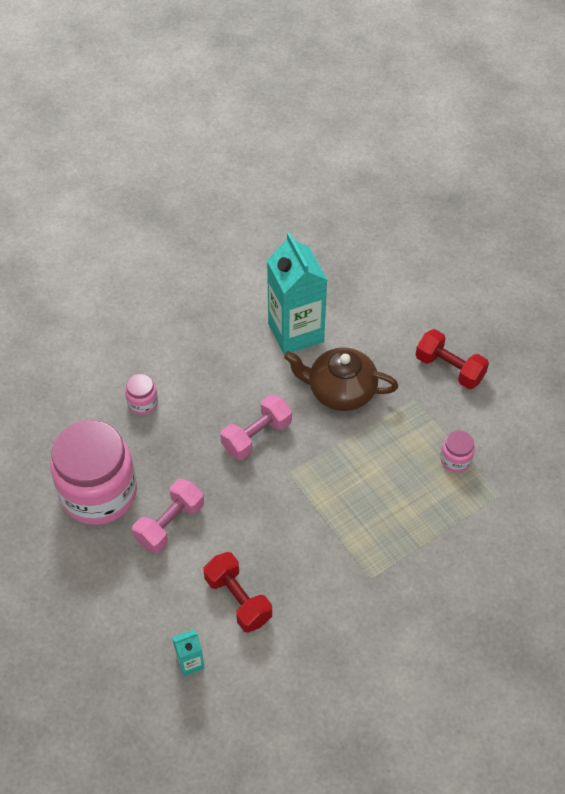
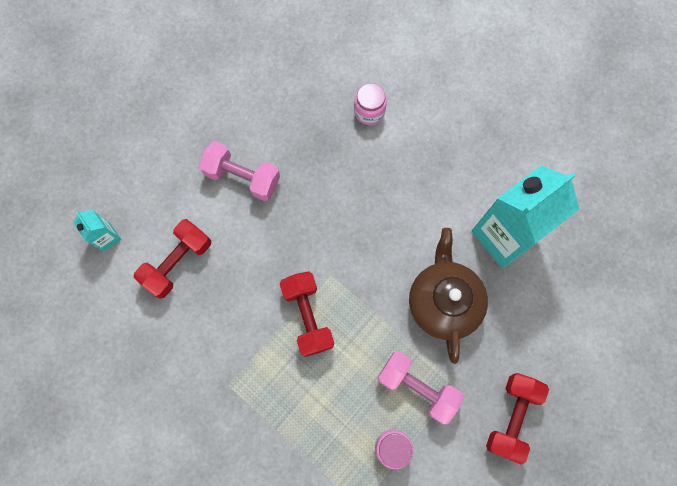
camera: 75 degrees right, 20 degrees up
(99, 493) = (259, 104): pink jar -> none
(256, 436) = (362, 230): pink dumbbell -> pink dumbbell (417, 387)
(324, 498) = (307, 316): none -> red dumbbell

